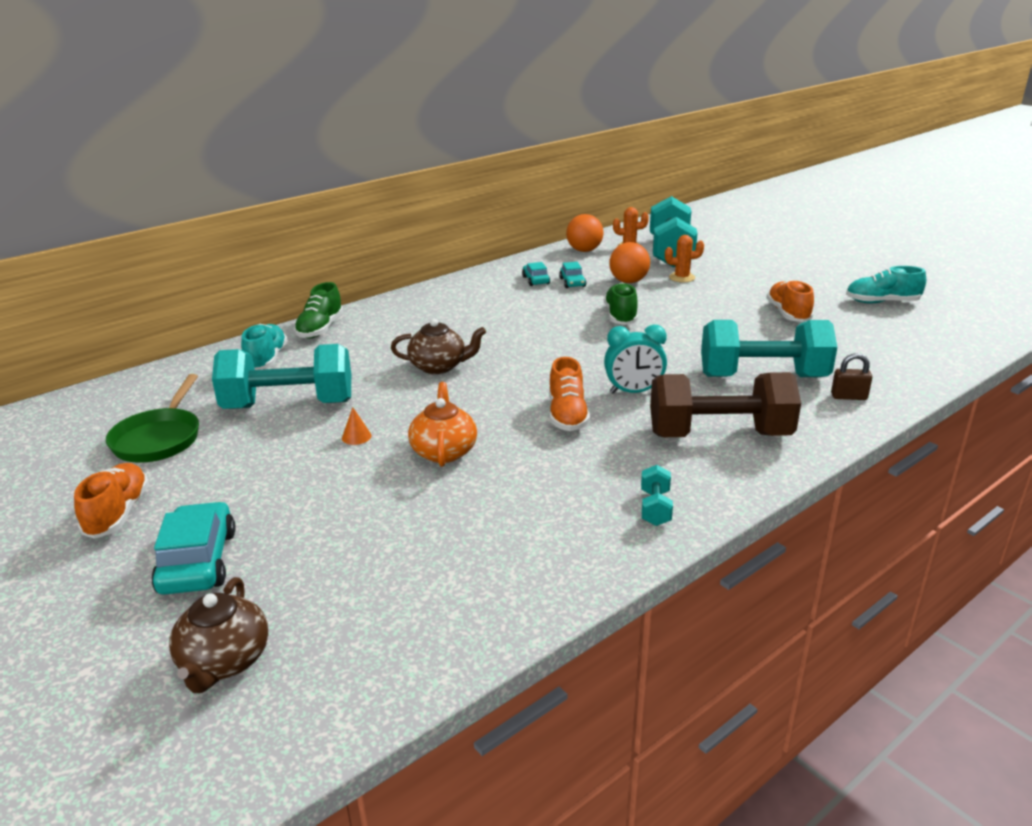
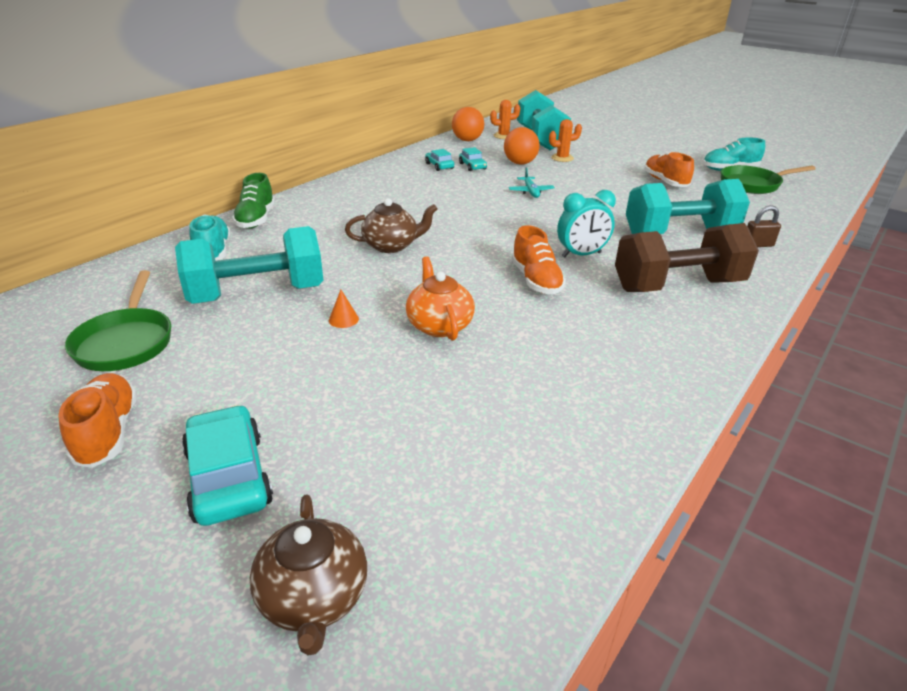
camera: 15 degrees left, 5 degrees up
(620, 316) = (530, 192): green shoe -> turquoise plane
(655, 508) = (666, 358): turquoise dumbbell -> none
(898, 323) = (753, 184): none -> green pan

